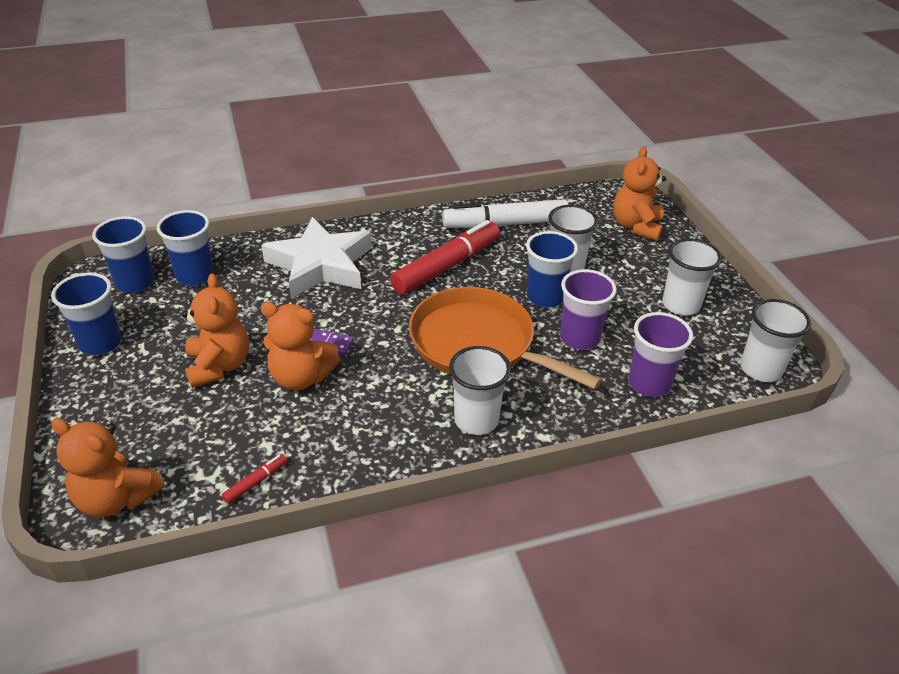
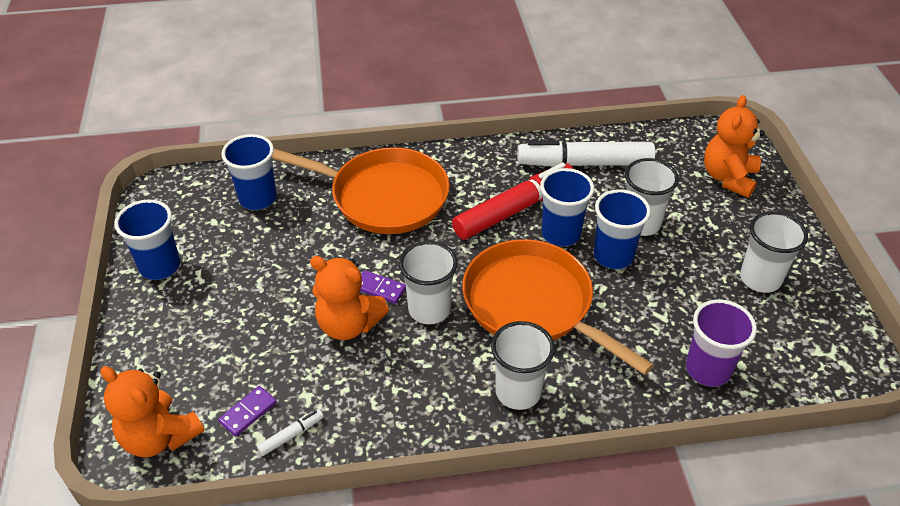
camera: 10 degrees right, 5 degrees up
(135, 283) = (199, 201): blue cup -> blue cup (561, 234)
(208, 466) = (248, 412): none -> purple domino
(219, 366) = (270, 303): orange teddy bear -> none
(256, 482) = (291, 435): red marker -> white marker
(320, 265) = (384, 196): white star -> orange pan
(579, 338) = (642, 308): purple cup -> none
(760, 369) = (834, 366): white cup -> white cup (429, 309)

